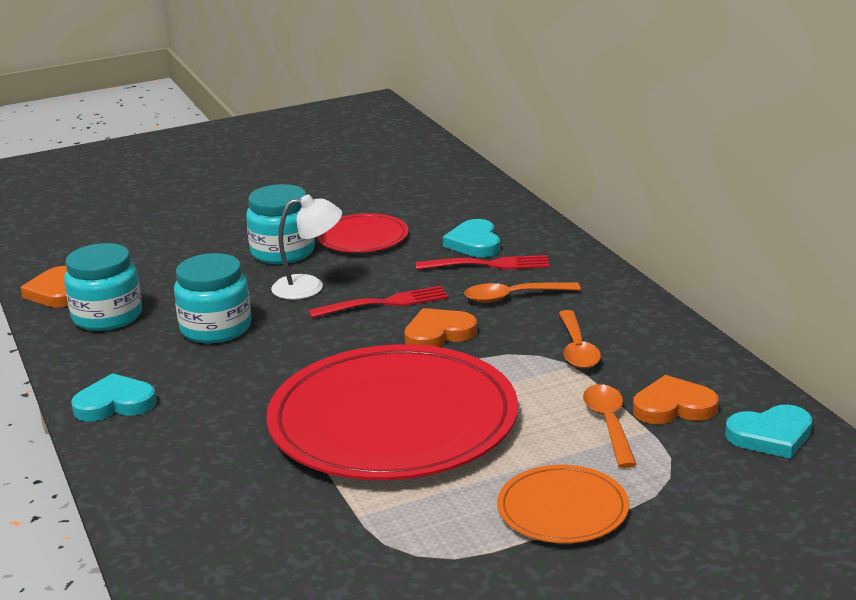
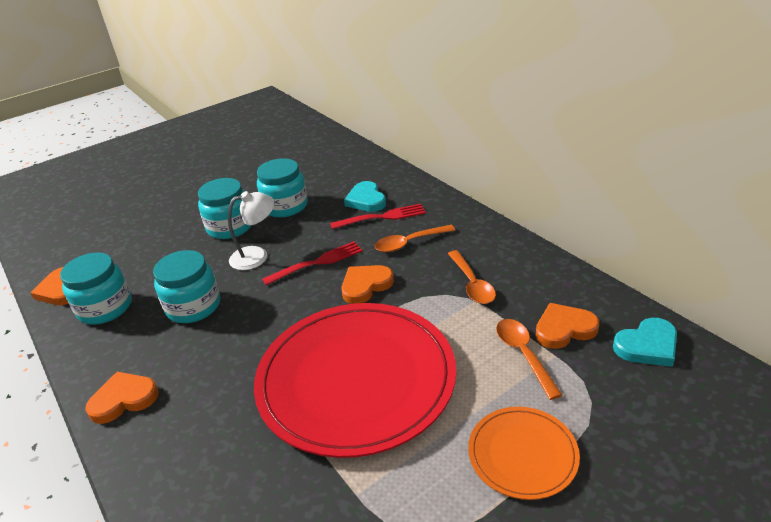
camera: 10 degrees left, 10 degrees up
(115, 404) = (123, 399): turquoise heart -> orange heart
(363, 237) = (285, 206): red plate -> turquoise jar

